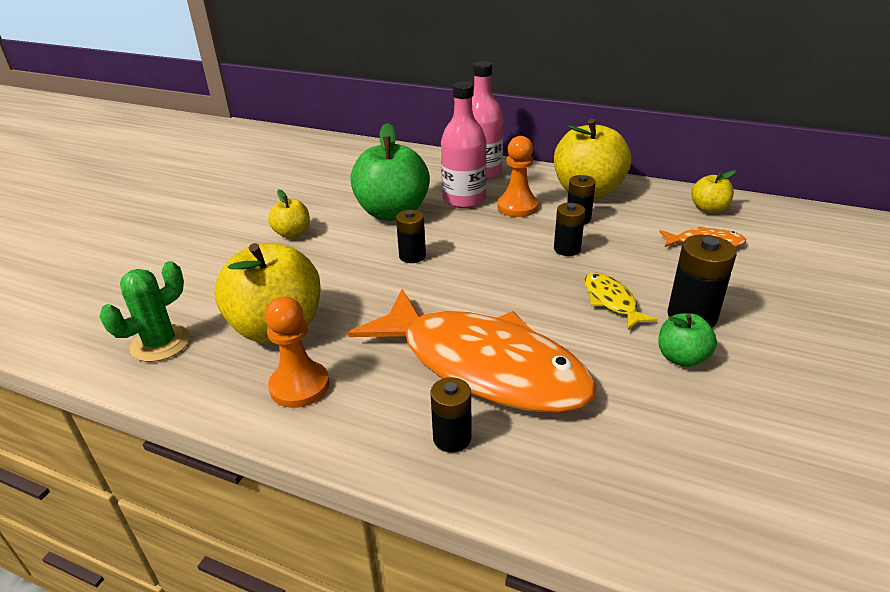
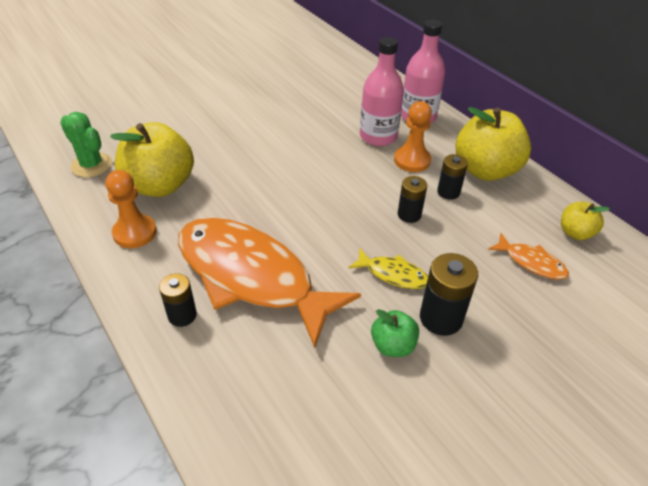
camera: 30 degrees right, 10 degrees up
(160, 343) = (91, 165): green cactus -> green cactus turned 60 degrees clockwise
(292, 233) = (234, 116): yellow apple -> none
(392, 212) = (315, 127): green apple -> none
(412, 256) = (292, 169): black battery -> none
(483, 366) = (251, 277): orange fish -> orange fish turned 150 degrees clockwise
(611, 301) = (393, 274): yellow fish -> yellow fish turned 105 degrees clockwise

